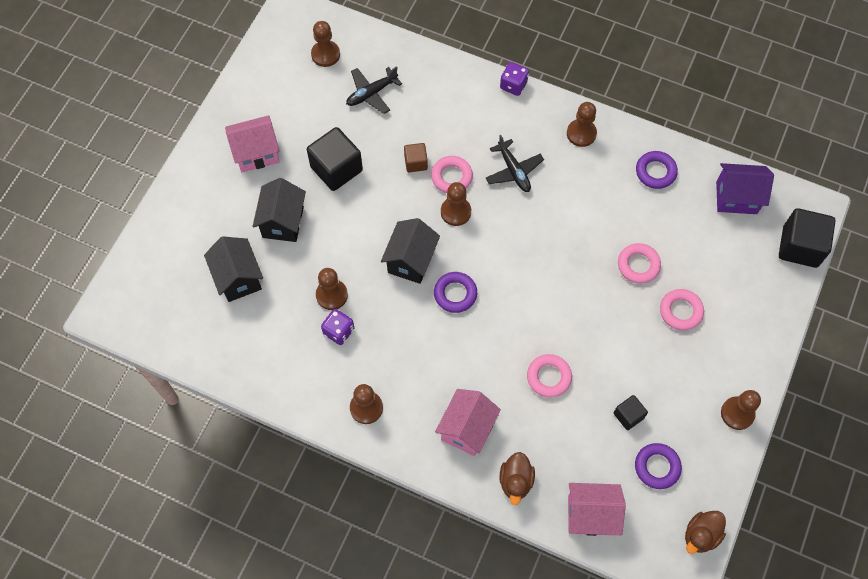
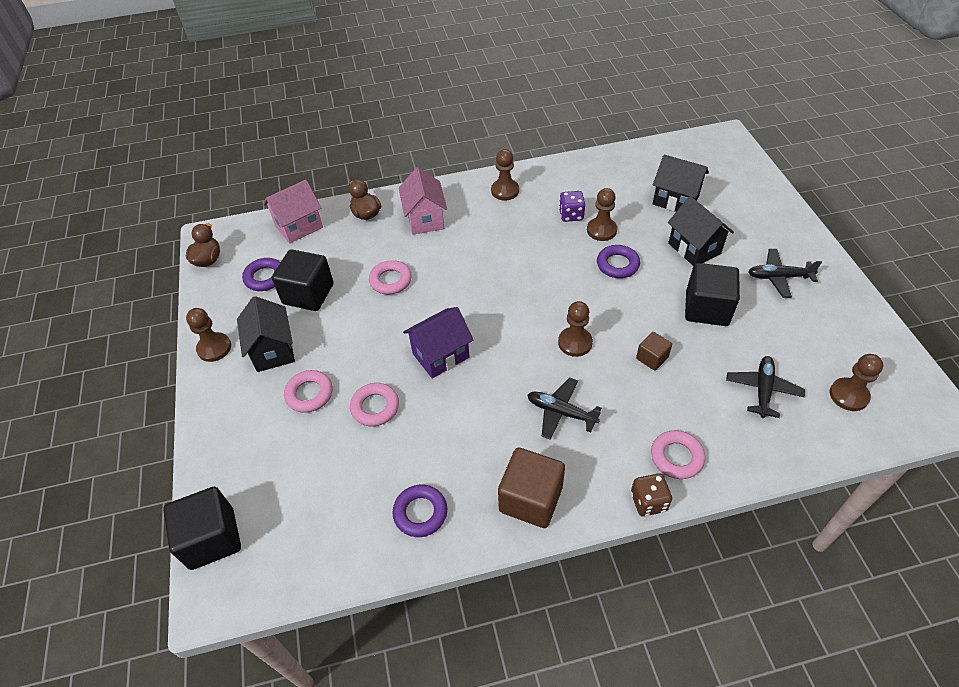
camera: 145 degrees right, 15 degrees down
(256, 153) = (779, 277): pink house -> black plane
(411, 261) = (571, 286): black house -> black house (273, 350)
(451, 177) = (609, 368): pink ring -> pink ring (676, 457)
(455, 294) = (513, 286): purple ring -> purple ring (617, 264)
(513, 85) = (648, 502): purple dice -> brown dice
(581, 133) = (530, 499): brown pawn -> brown cube
(628, 416) = (308, 294): black cube -> black cube, size x1.88
(736, 198) = (312, 546): purple house -> purple house (441, 355)

